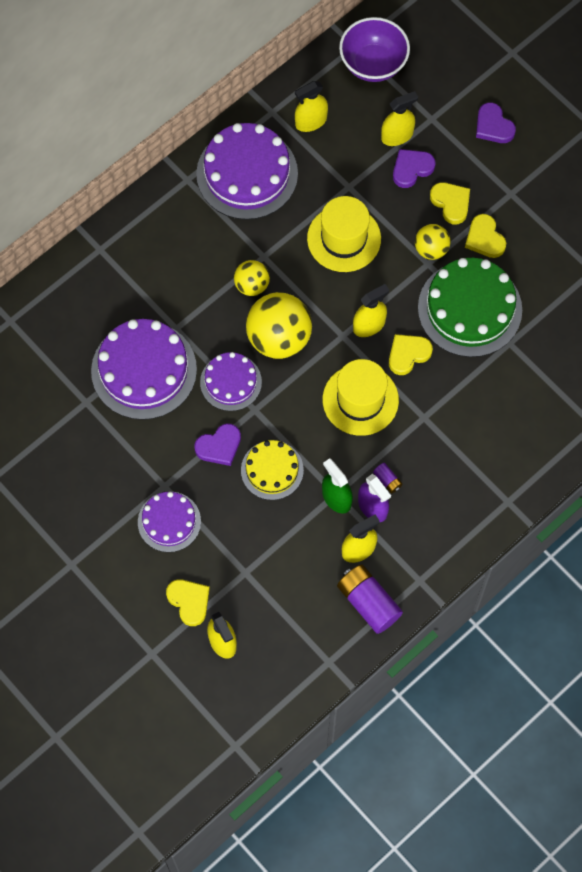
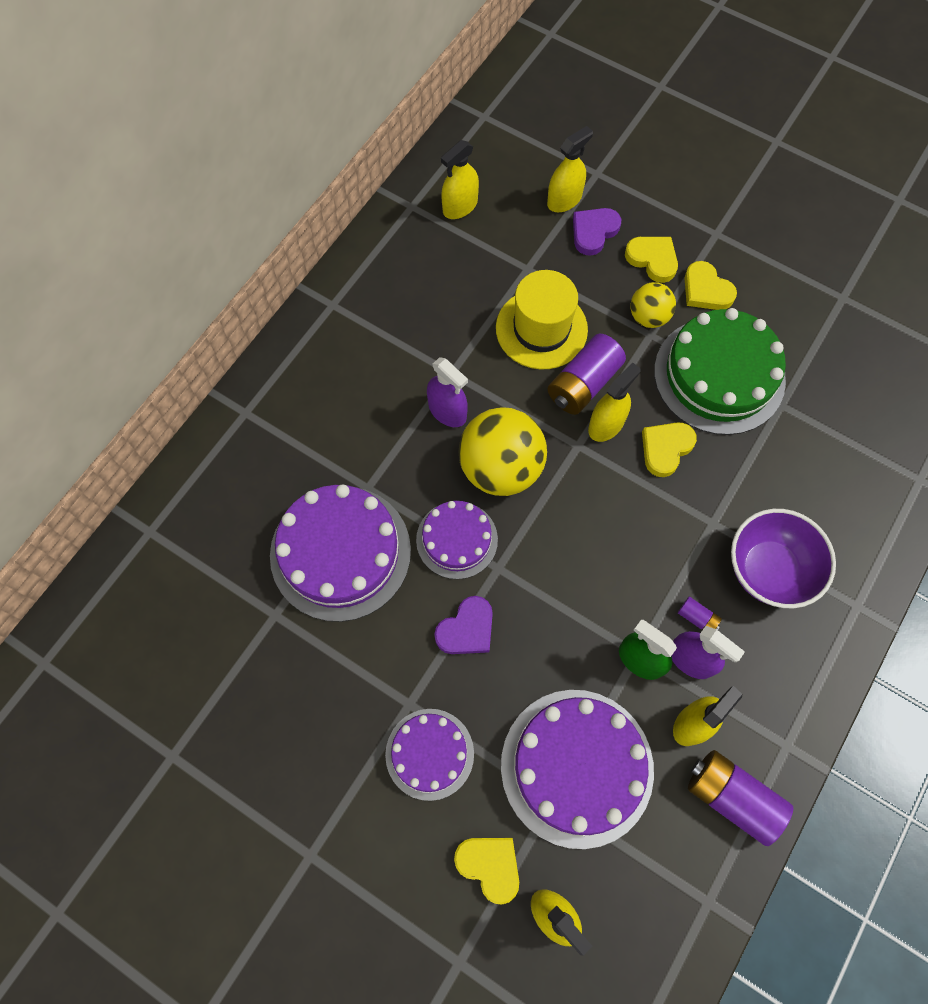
camera: 15 degrees left, 0 degrees up
(247, 173) = (402, 281): purple cake -> purple cake (577, 767)
(252, 285) = (447, 411): yellow ball -> purple spray bottle
(272, 470) = (545, 643): yellow cake -> none
(360, 400) = (627, 521): yellow hat -> none
(362, 290) = (583, 384): none -> purple battery
(373, 64) = (511, 130): purple bowl -> purple bowl (768, 570)
(493, 126) = (669, 165): purple heart -> none

